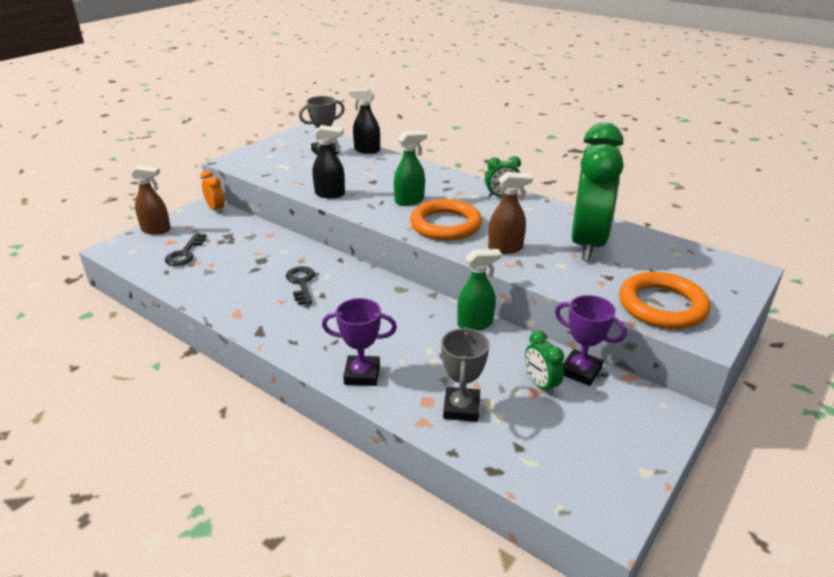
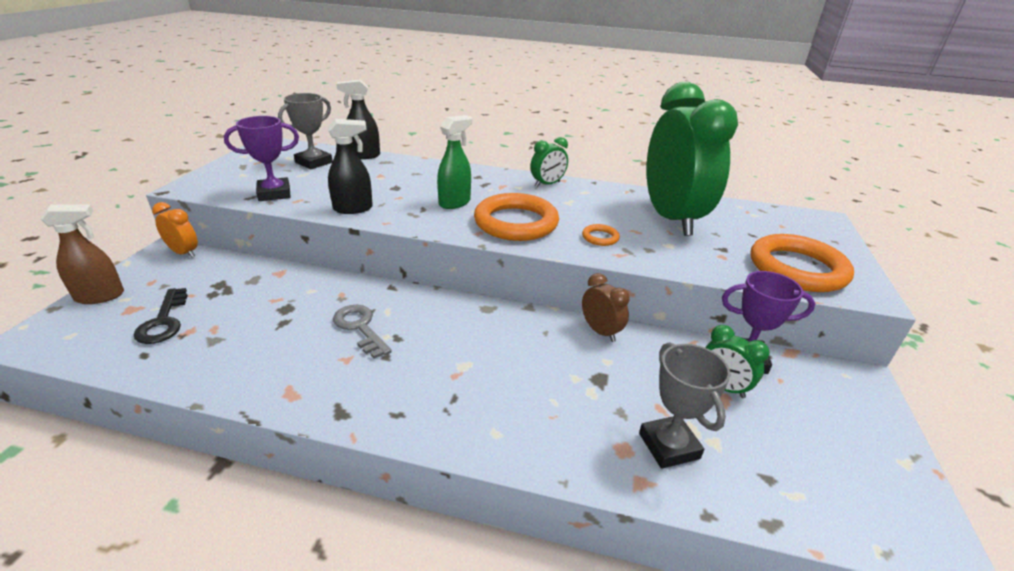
camera: 25 degrees left, 0 degrees up
(301, 283) = (360, 327): black key -> grey key
(362, 374) = (520, 436): purple trophy -> purple trophy (274, 193)
(475, 324) = (600, 331): green spray bottle -> brown clock
(505, 248) = (600, 237): brown spray bottle -> orange ring

